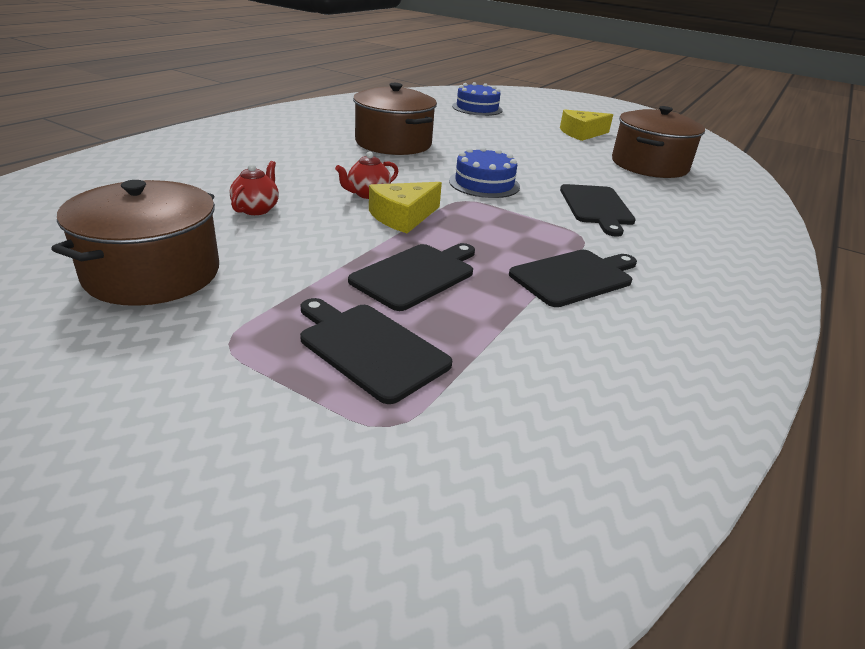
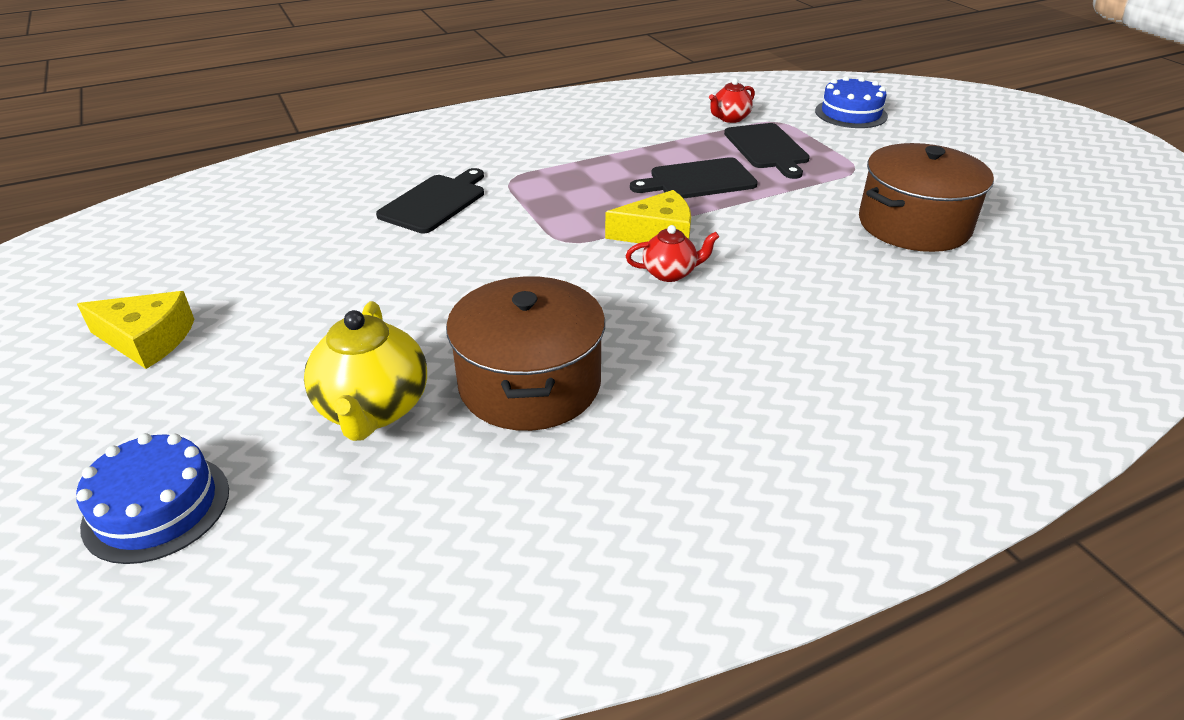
camera: 145 degrees left, 5 degrees up
(256, 209) = (811, 277): red teapot -> red teapot (730, 118)
(448, 130) = (373, 409): none -> yellow teapot
(484, 184) = (507, 260): blue cake -> blue cake (851, 113)
(574, 277) = (576, 154): black cutting board -> none
(649, 165) = (226, 243): brown pot -> none

